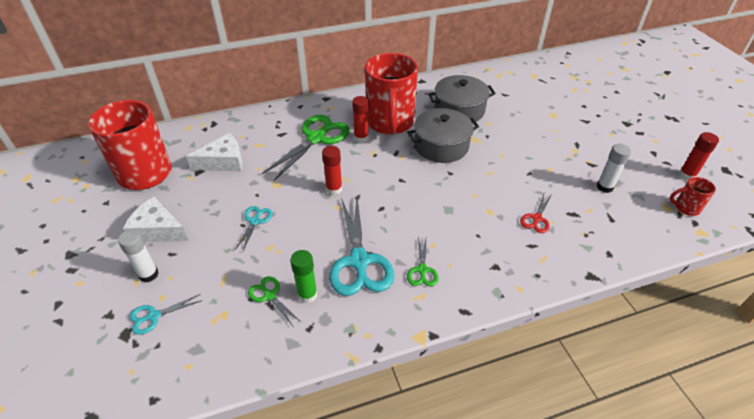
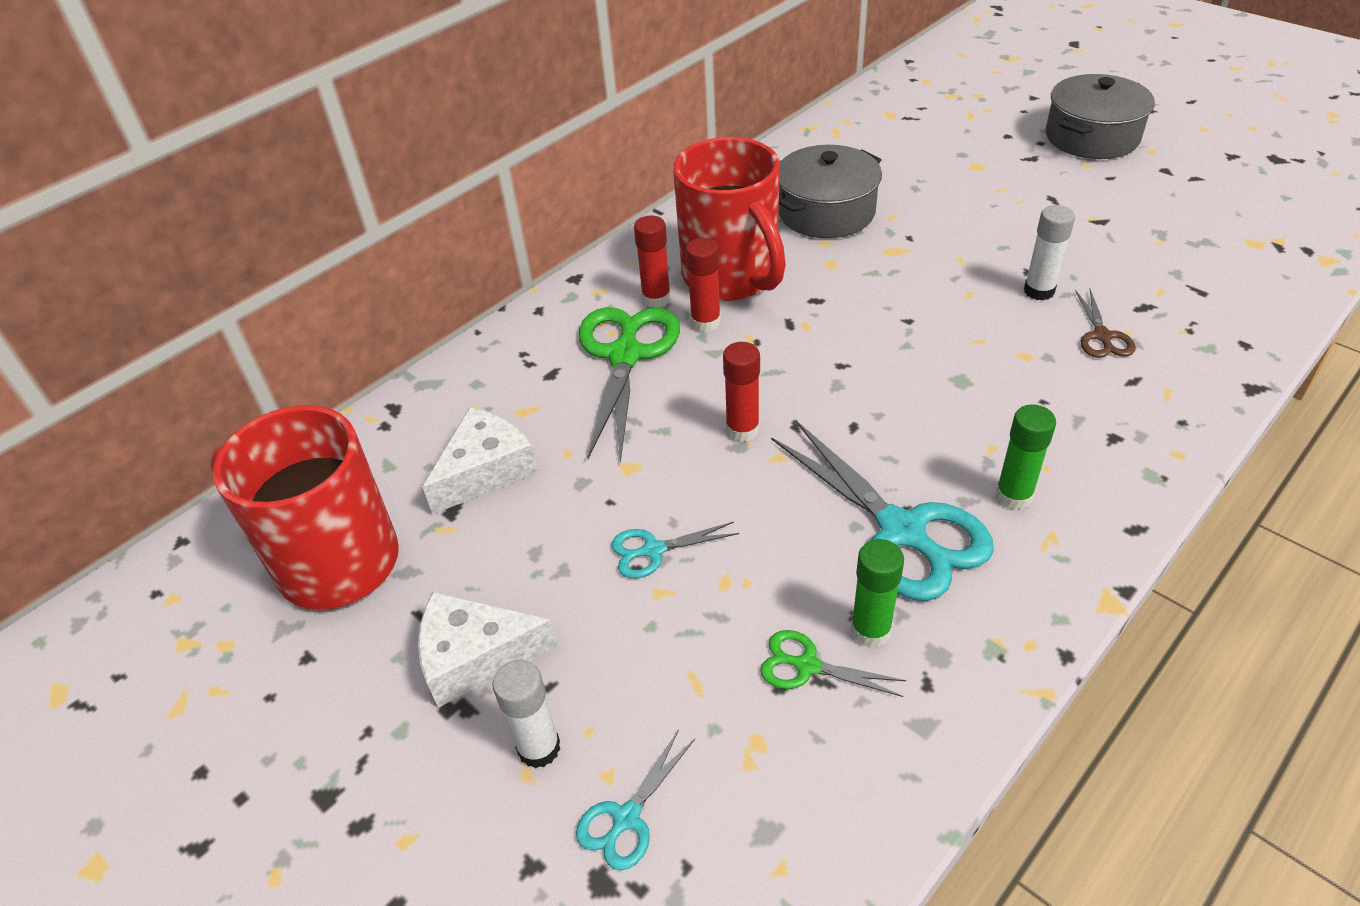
camera: 25 degrees left, 0 degrees up
(255, 221) = (653, 550): turquoise scissors -> turquoise scissors turned 90 degrees counterclockwise
(422, 270) = (1013, 496): green scissors -> green glue stick
(441, 146) = (853, 282): grey pot -> grey pot (1092, 137)
(537, 218) = (1102, 336): red scissors -> brown scissors
(604, 187) = (1149, 248): white glue stick -> white glue stick (1039, 291)
(686, 208) = (1278, 233): red mug -> none
(687, 175) = (1237, 186): red glue stick -> red glue stick (656, 299)

